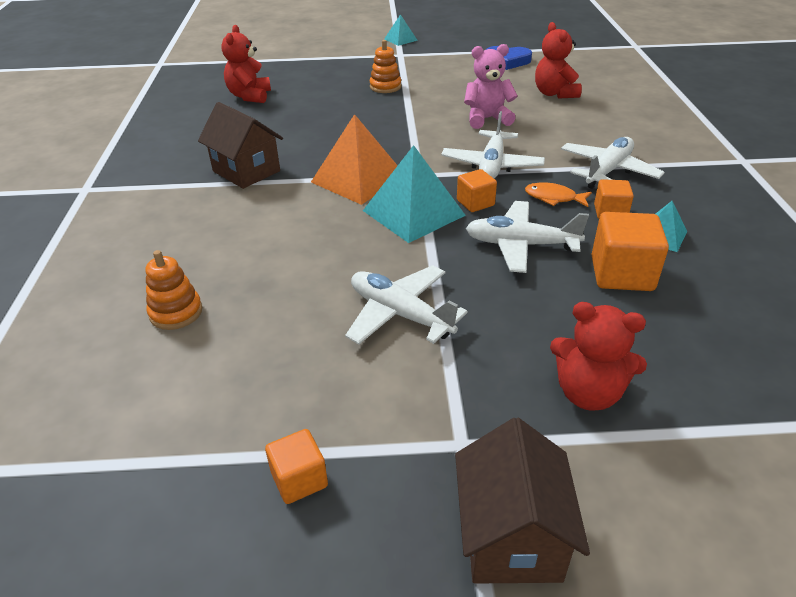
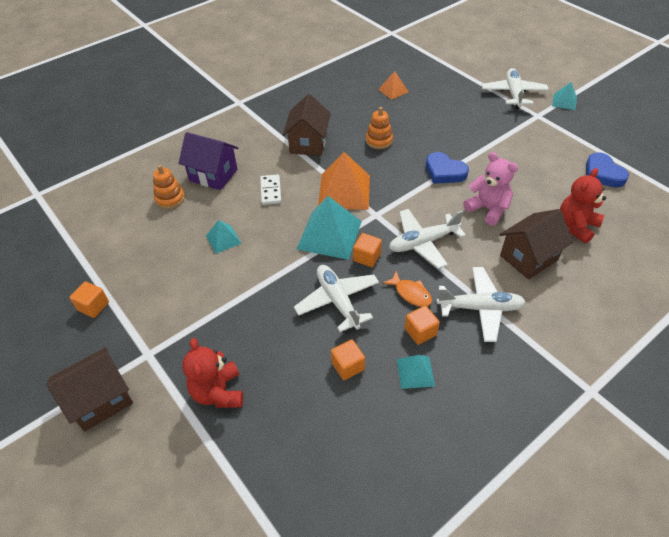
camera: 55 degrees right, 10 degrees up
(189, 257) = (213, 175): none -> purple house
(249, 96) = (393, 90): red teddy bear -> orange pyramid
(286, 225) = (270, 191): none -> white domino
(321, 292) = (223, 239): none -> turquoise pyramid
(385, 87) = (477, 137): orange stacking toy -> orange stacking toy (379, 141)
(400, 314) = (228, 280): white plane -> white plane (513, 93)
(409, 118) = (444, 172): none -> blue heart
(553, 198) = (411, 293): orange fish -> orange fish turned 150 degrees clockwise
(569, 126) = (528, 258): none -> brown house
(622, 274) = (348, 366): orange cube -> orange cube, size x0.60

